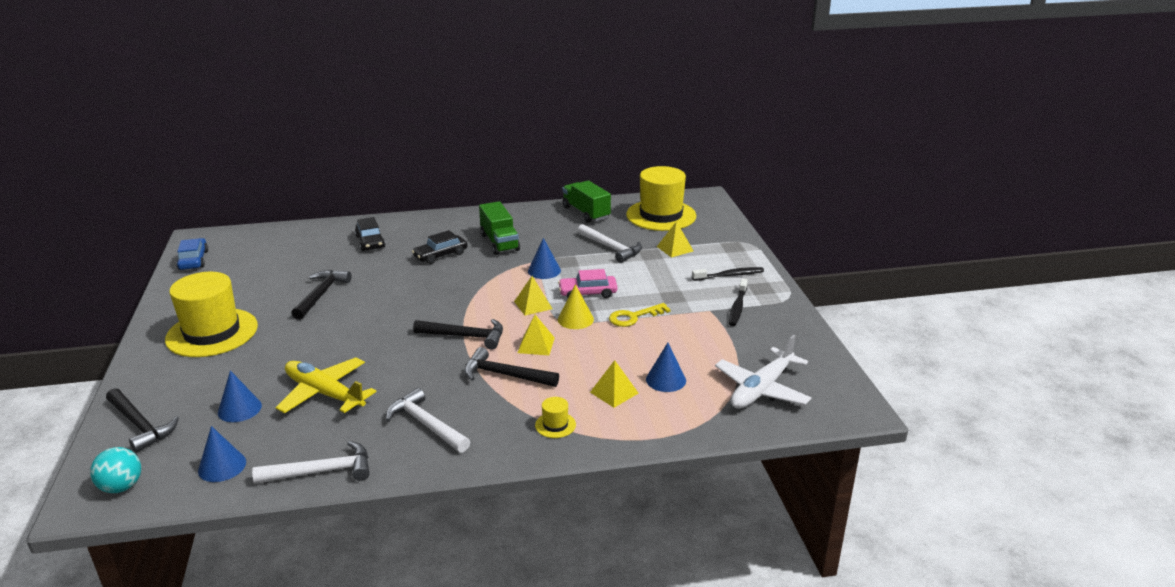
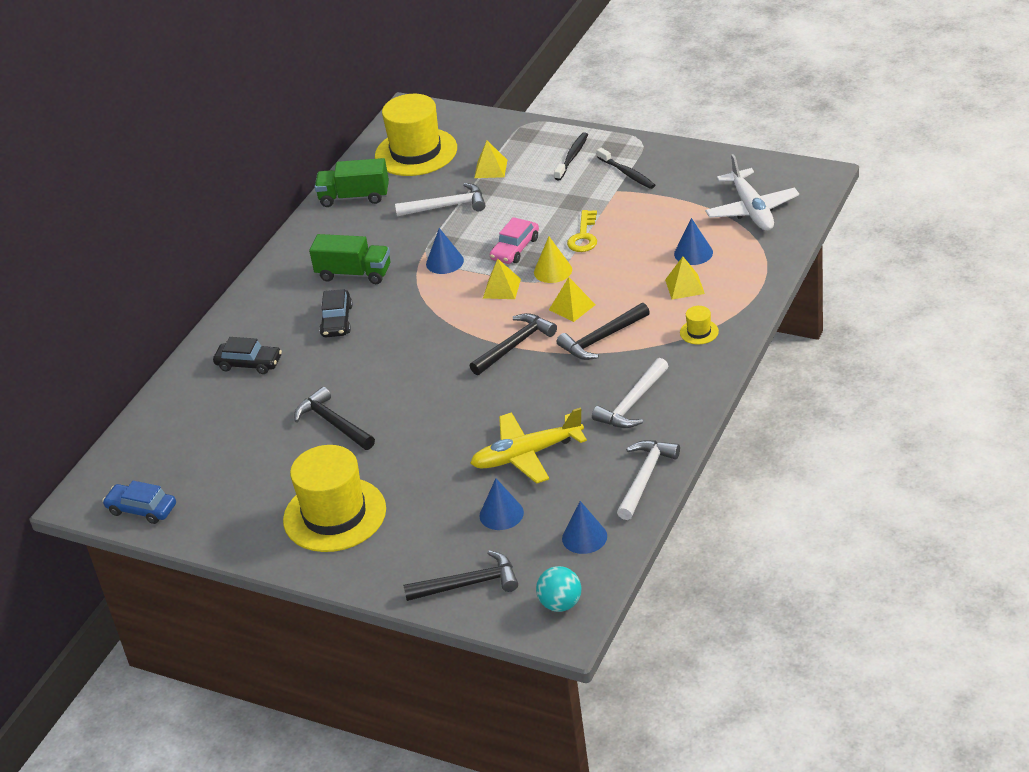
camera: 50 degrees left, 10 degrees up
(426, 424) = (632, 403): white hammer -> white hammer turned 45 degrees counterclockwise

